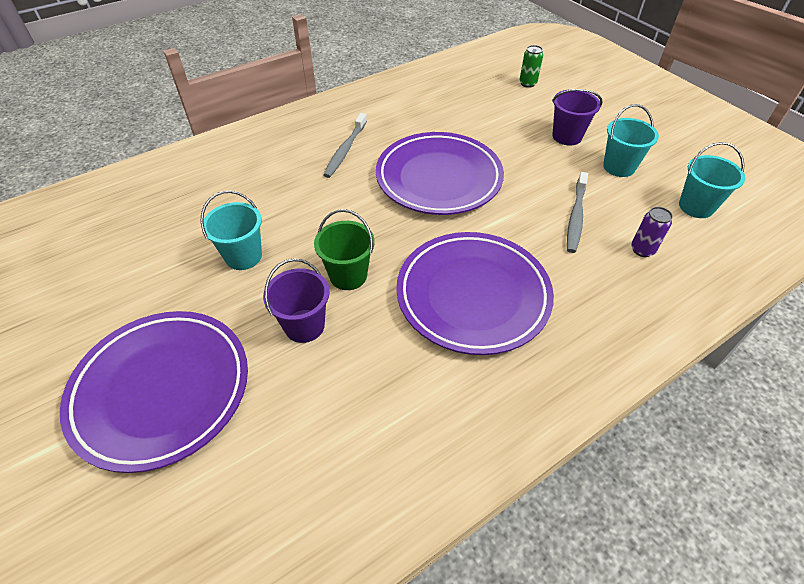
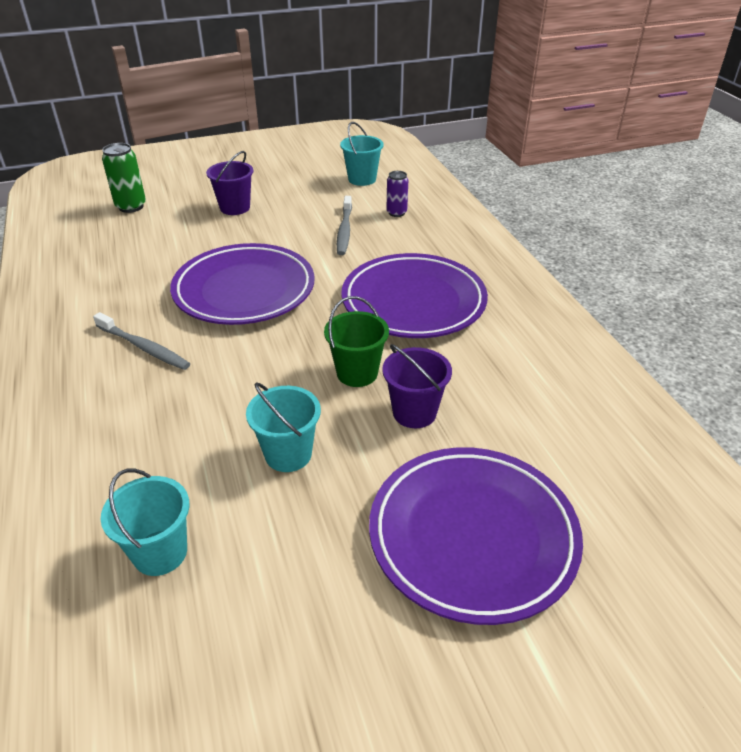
camera: 75 degrees left, 10 degrees down
(527, 83) = (131, 206): green can -> green can, size x1.50
(575, 217) = (344, 231): grey toothbrush -> grey toothbrush turned 60 degrees clockwise
(619, 167) = (295, 196): turquoise bucket -> turquoise bucket (160, 552)

